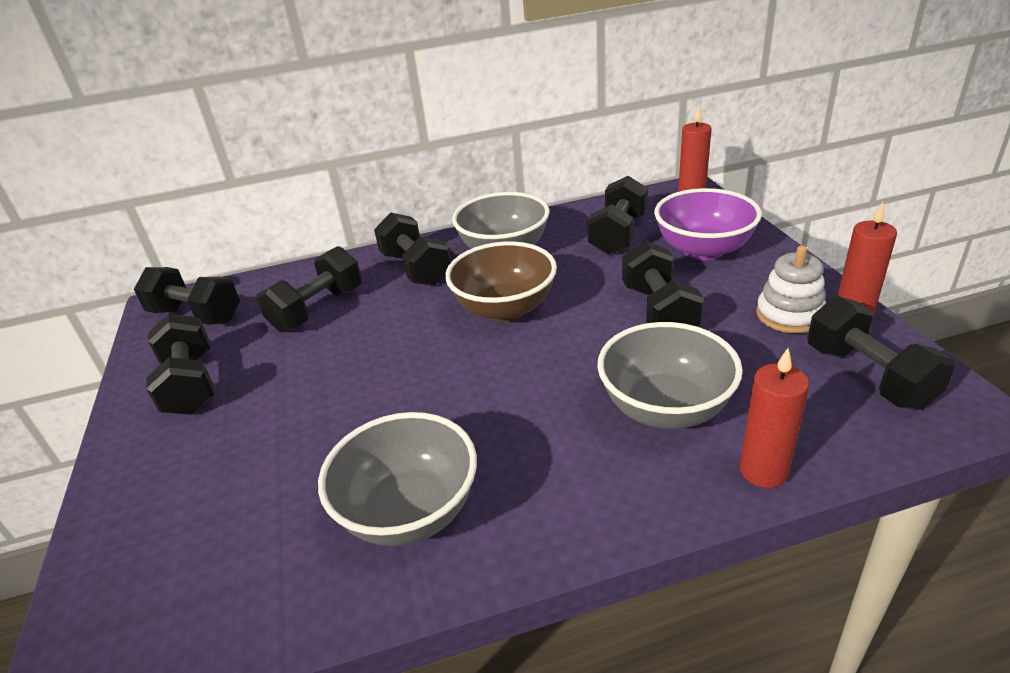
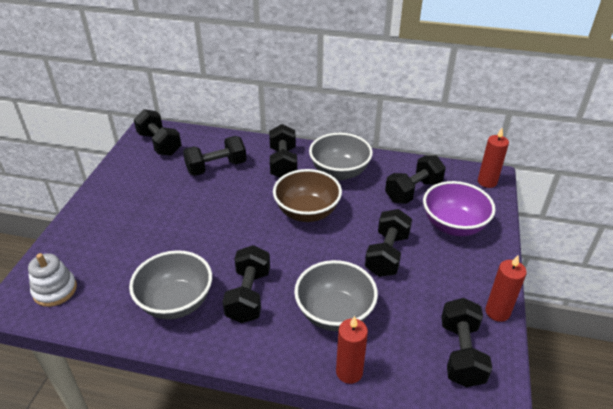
camera: 25 degrees right, 5 degrees up
(191, 384) = (132, 185): black dumbbell -> black dumbbell (248, 295)
(789, 315) = (458, 294): white stacking toy -> white stacking toy (55, 290)

